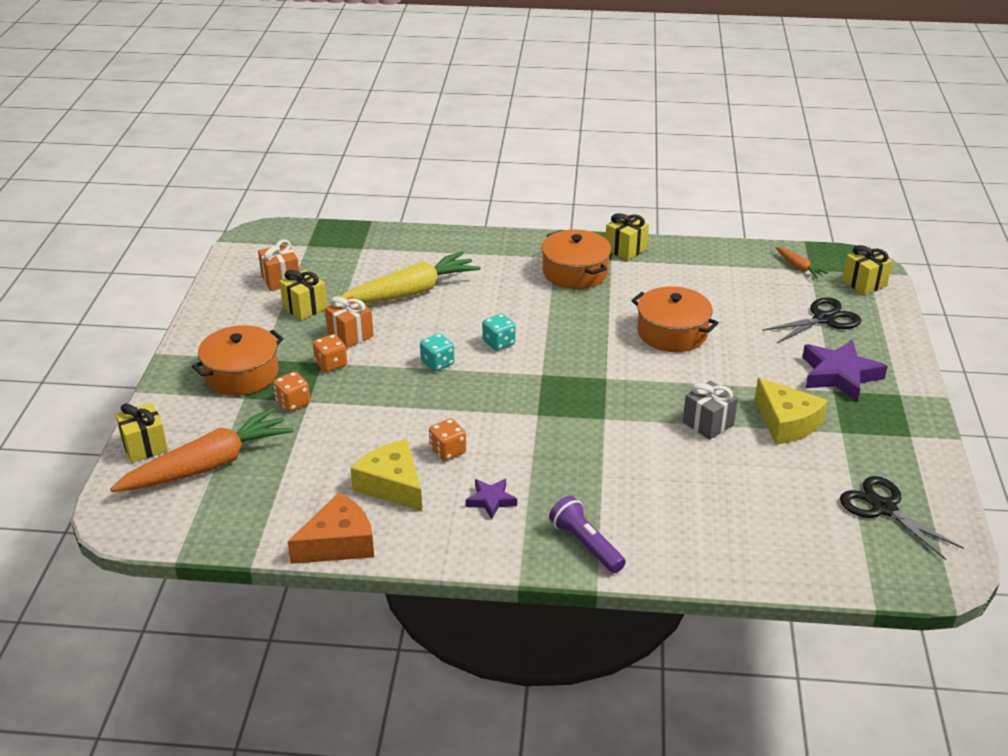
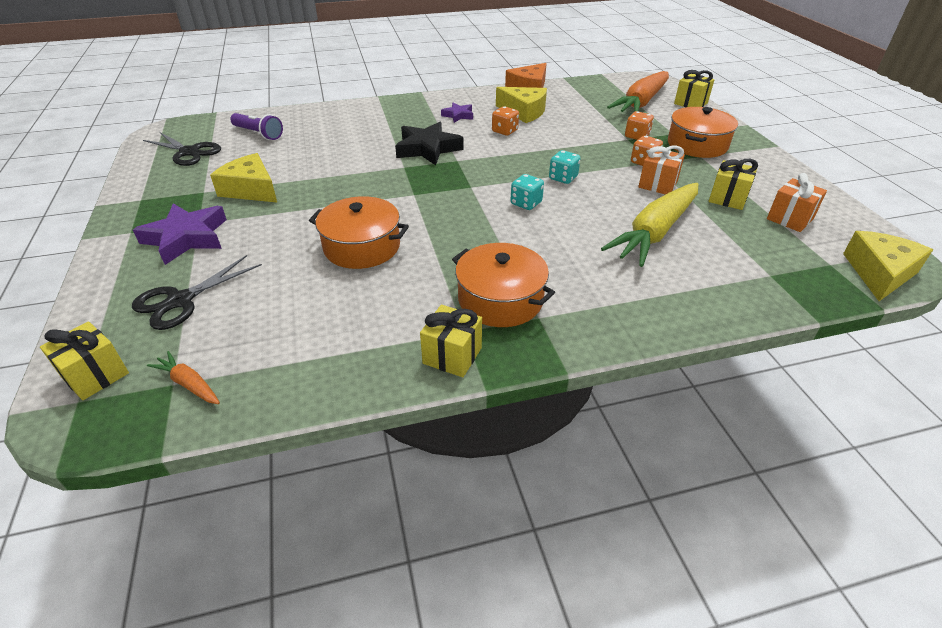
camera: 160 degrees right, 5 degrees up
(283, 234) = (879, 273): none -> yellow cheese
(564, 441) = (427, 148): none -> black star
(586, 544) = (390, 108): purple flashlight -> purple flashlight (258, 134)
(708, 423) = (319, 177): grey gift -> none

